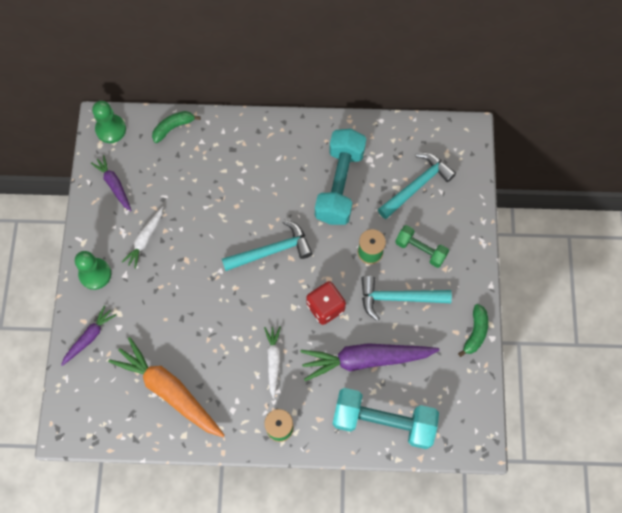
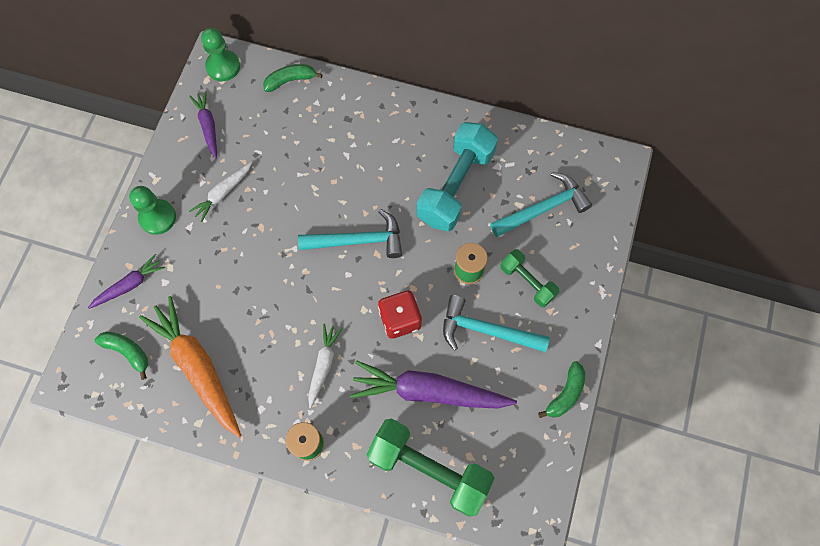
camera: 15 degrees right, 0 degrees up
(106, 393) = (128, 352): none -> green banana
(383, 421) = (429, 469): turquoise dumbbell -> green dumbbell

